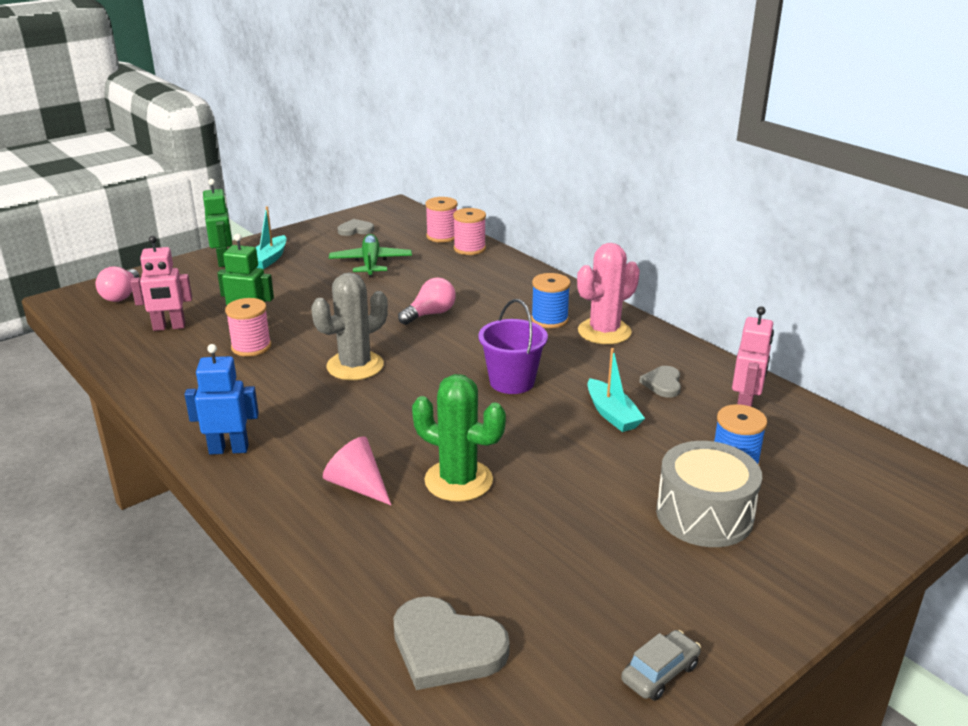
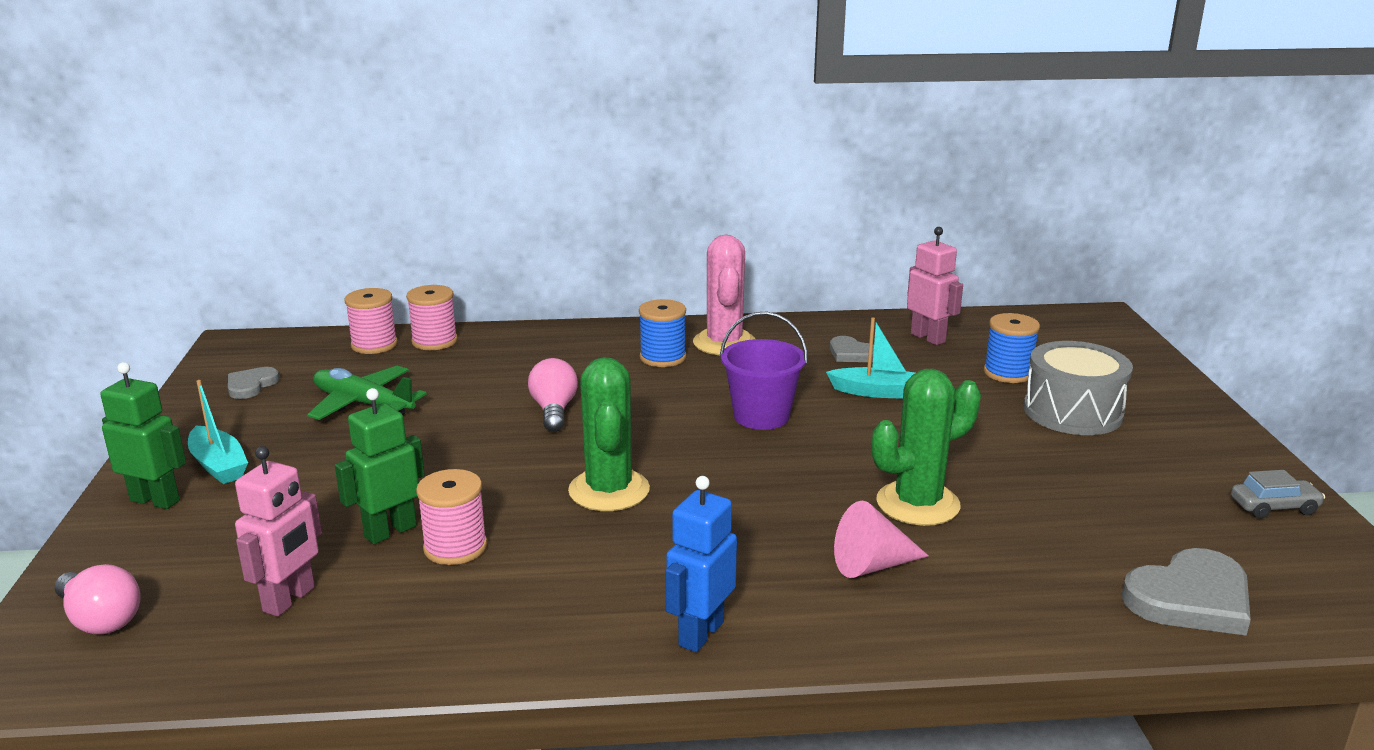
camera: 55 degrees left, 5 degrees down
(355, 366) = (609, 490): grey cactus -> green cactus
(660, 673) = (1274, 507): grey car -> grey car turned 90 degrees clockwise

